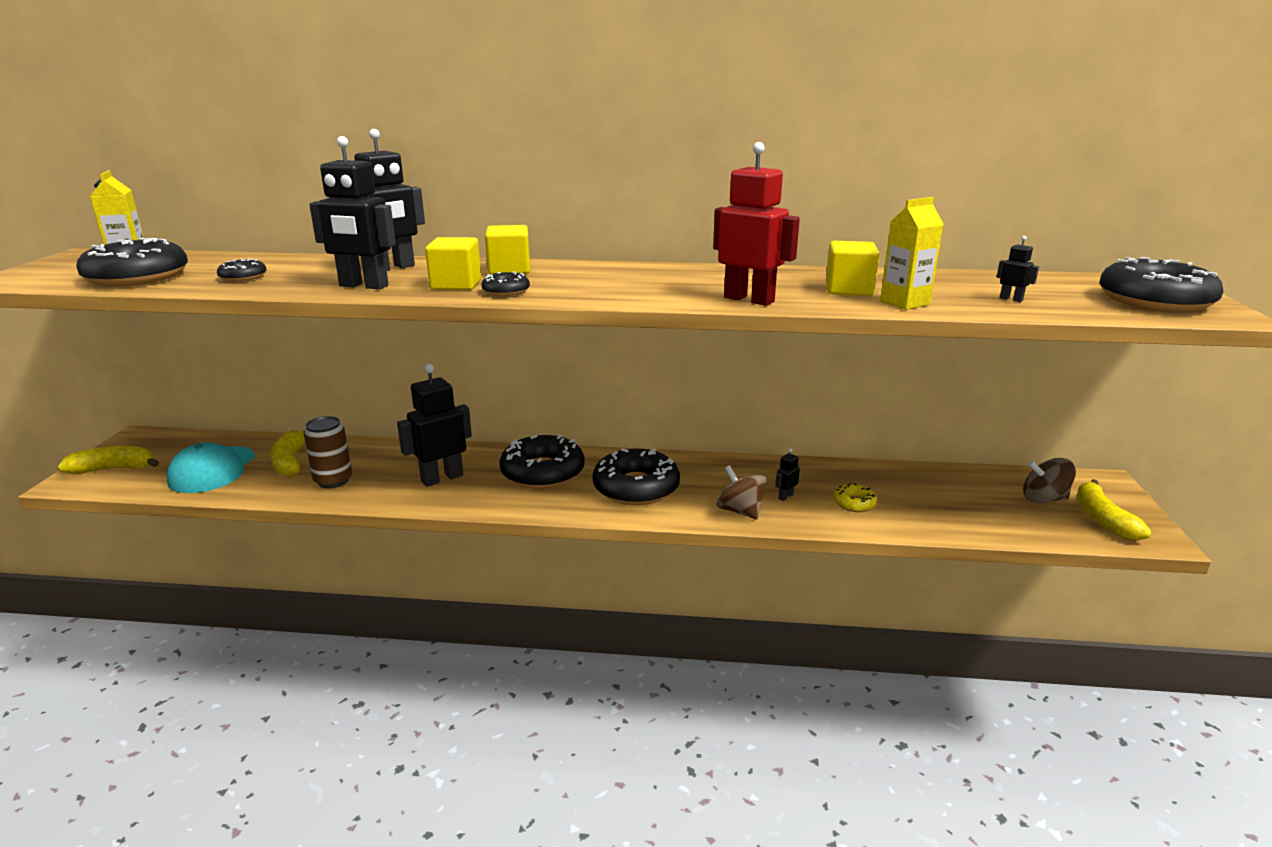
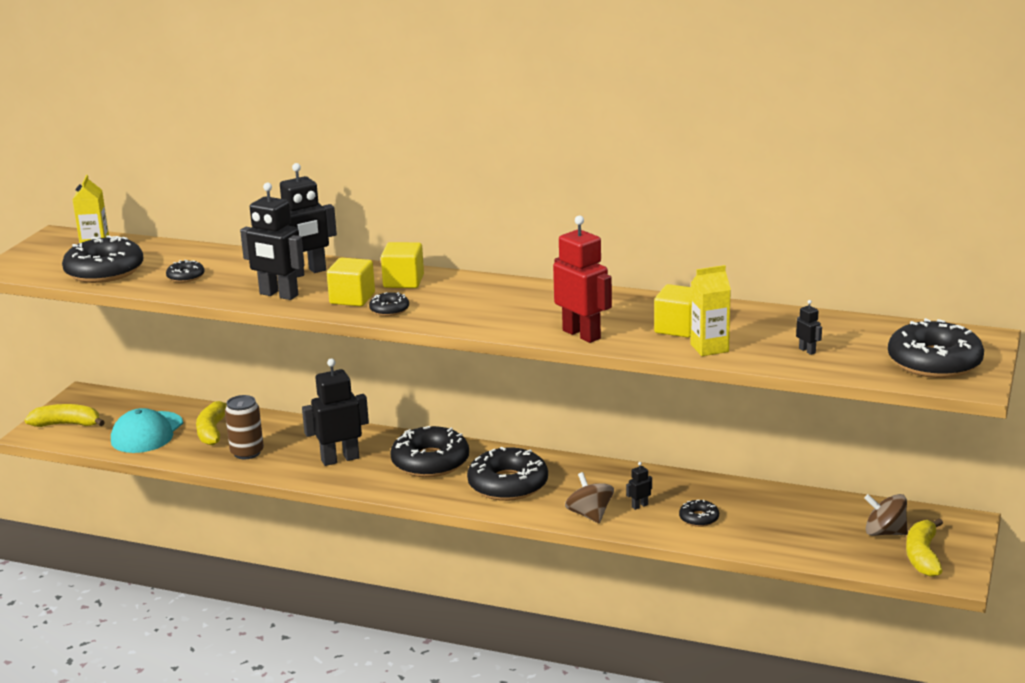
camera: 15 degrees right, 0 degrees up
(854, 503) = (699, 518): yellow donut -> black donut

